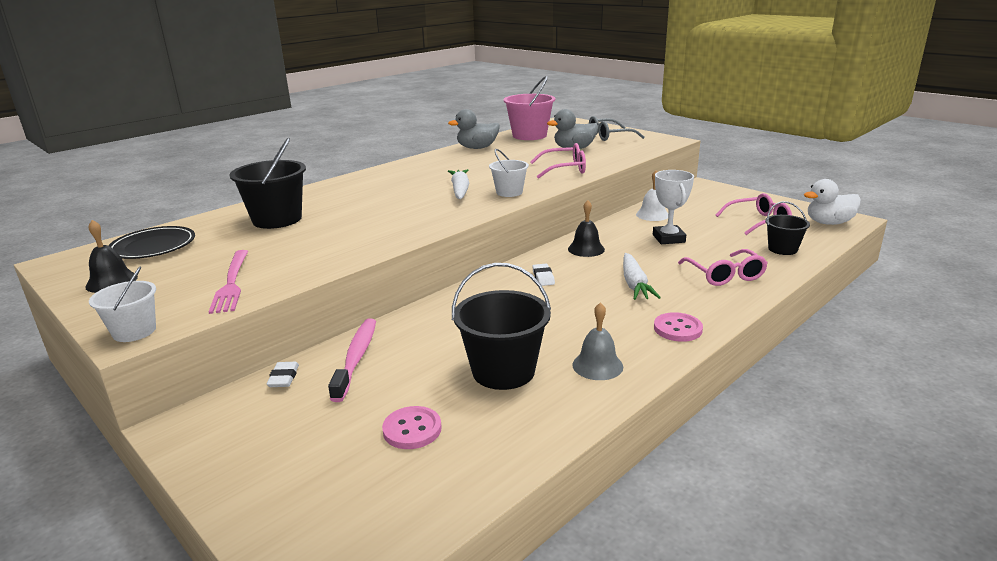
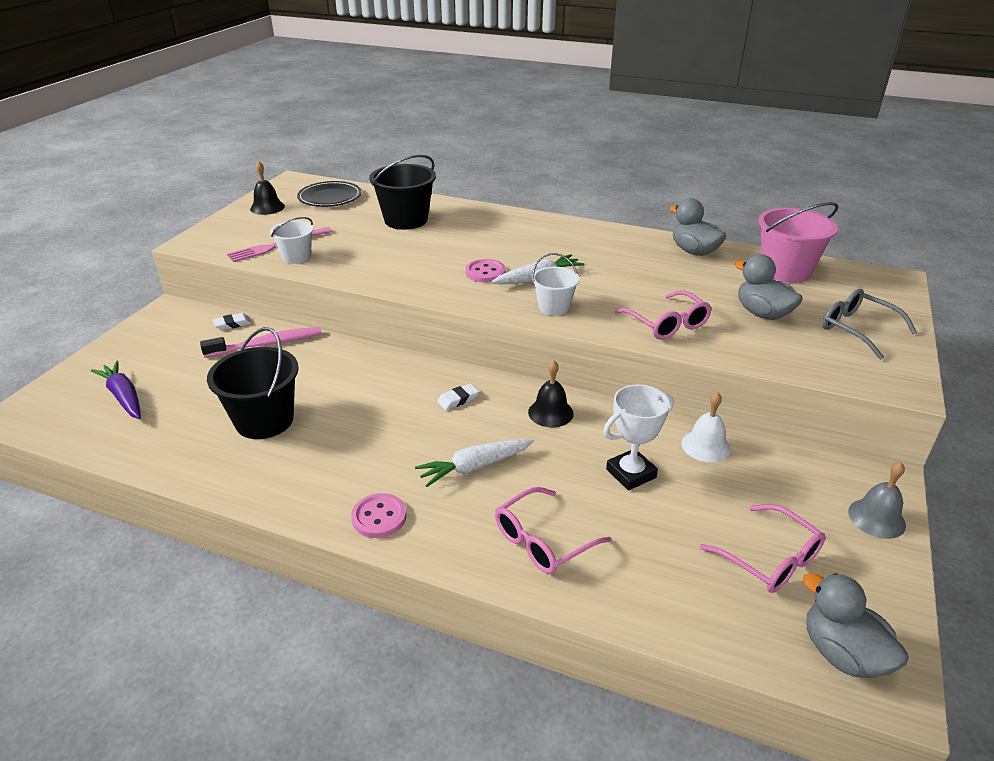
camera: 65 degrees right, 10 degrees up
(134, 331) = (197, 242): white bucket -> white bucket (296, 257)
(369, 471) = (124, 396): none -> purple carrot
(412, 429) = (174, 399): pink button -> pink button (485, 272)
(597, 365) = (287, 473): grey bell -> grey bell (876, 518)
(782, 249) = (674, 595): black bucket -> none
(828, 223) = (842, 653): white duck -> grey duck

